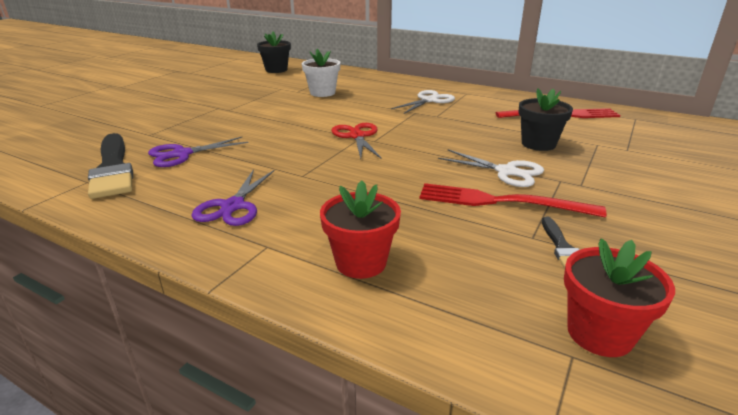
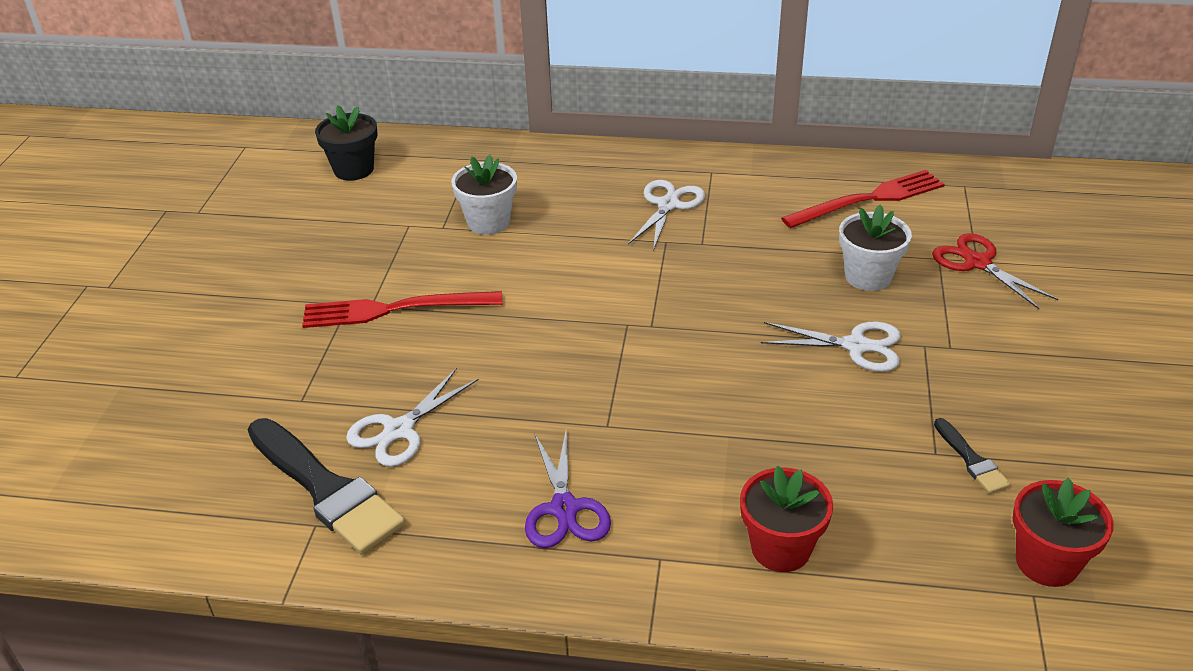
camera: 20 degrees left, 10 degrees up
(182, 154) = (399, 430): purple scissors -> white scissors
(357, 136) = (621, 322): red scissors -> red scissors (977, 263)
(501, 202) = (876, 404): red fork -> red fork (395, 309)
(538, 144) = (868, 276): black flower pot -> white flower pot

